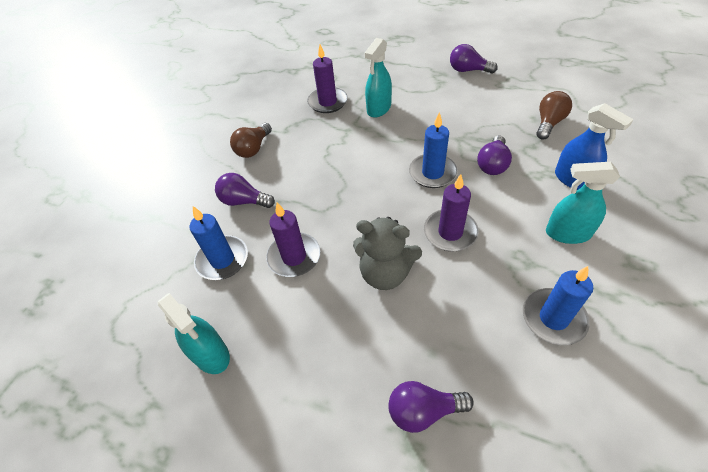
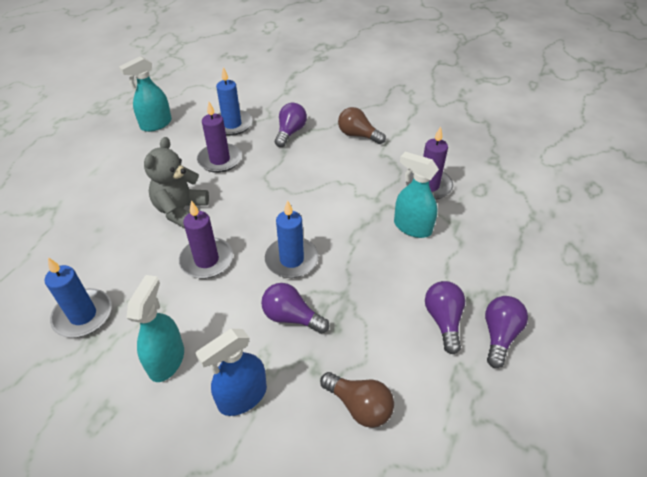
camera: 90 degrees right, 5 degrees down
(423, 411) = (60, 218): purple light bulb -> purple light bulb (443, 320)

